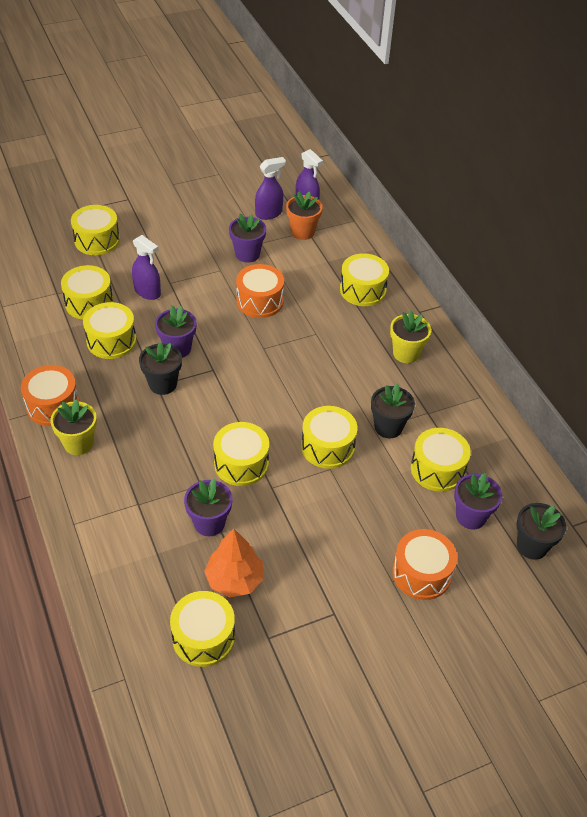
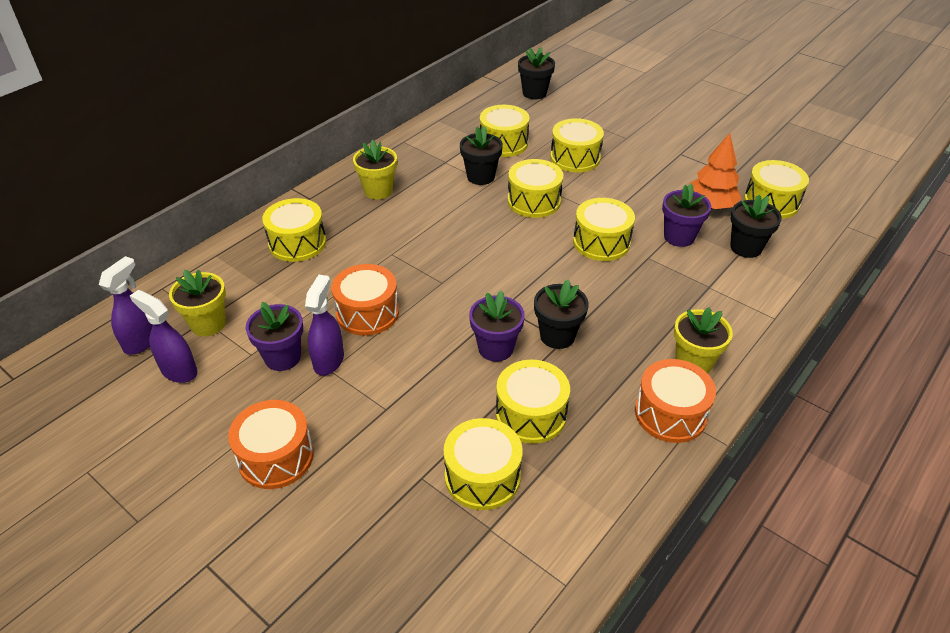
camera: 115 degrees left, 5 degrees down
(97, 240) = (340, 547): yellow drum -> yellow drum (575, 158)
(147, 292) = (418, 423): purple spray bottle -> purple spray bottle (329, 360)
(160, 564) = (746, 247): none -> black flower pot
(302, 232) = (208, 324): orange flower pot -> yellow flower pot
(421, 573) = (606, 128): orange drum -> orange drum (276, 457)
(471, 516) = (534, 120): purple flower pot -> none

